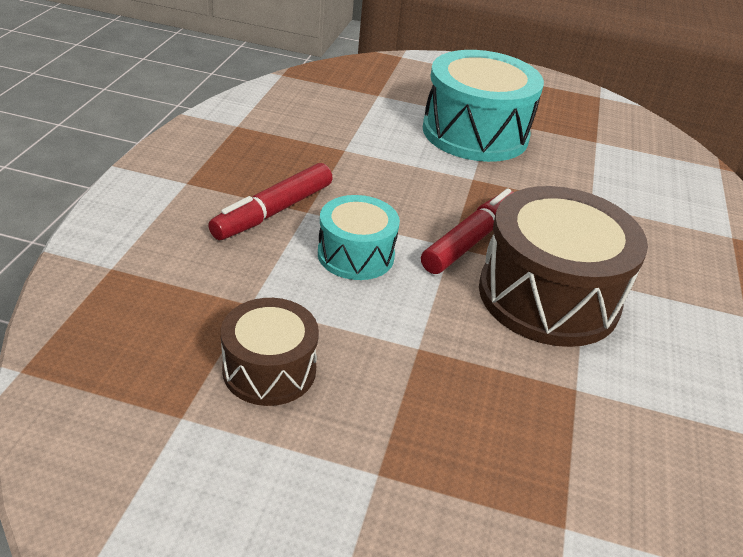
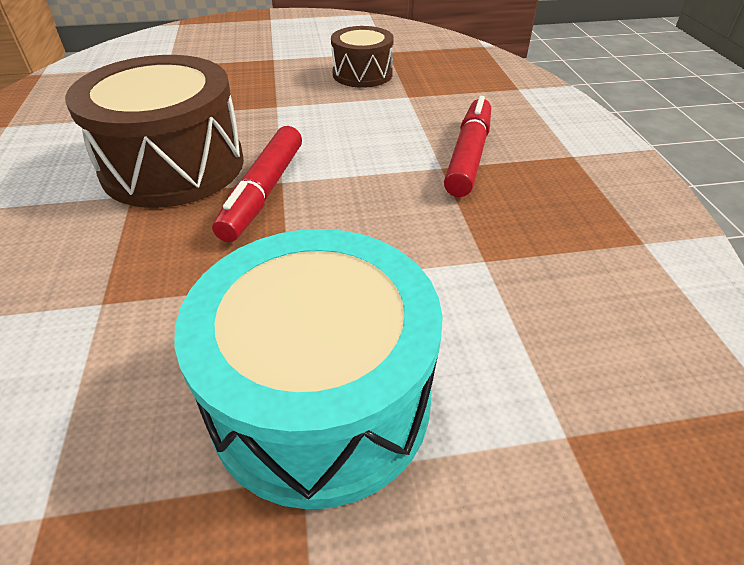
camera: 160 degrees right, 5 degrees up
(356, 255) = (364, 145): turquoise drum -> none

